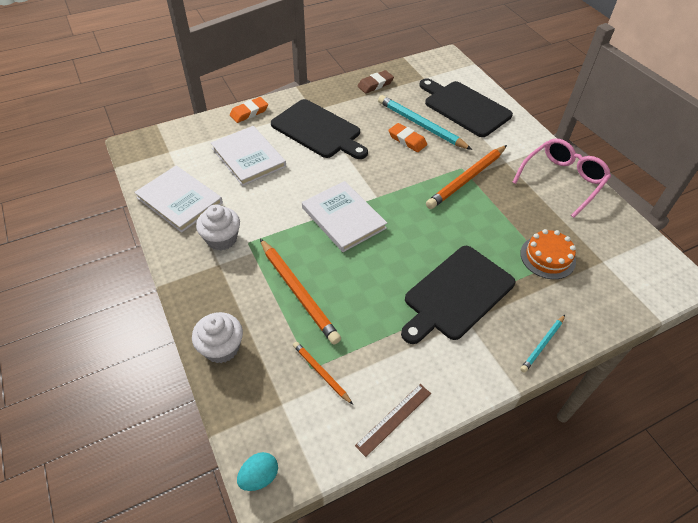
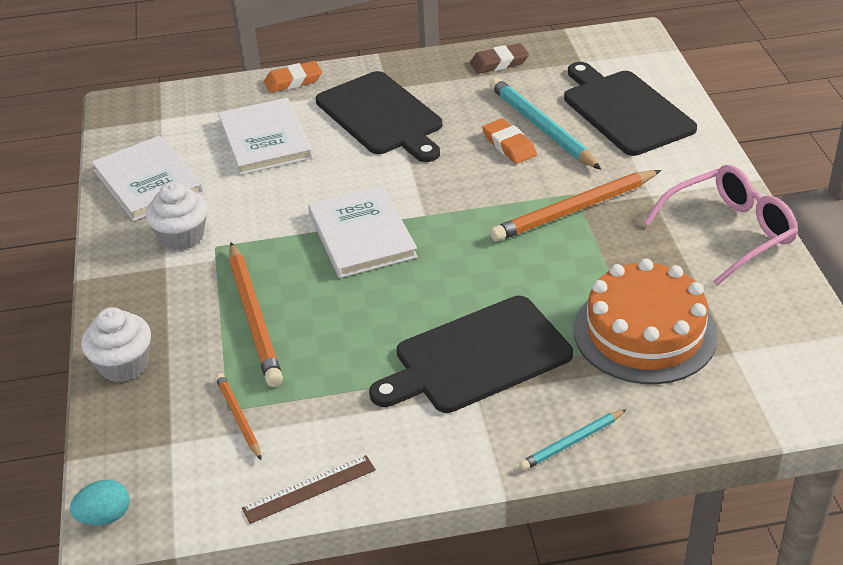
camera: 20 degrees right, 10 degrees down
(547, 257) = (644, 332): orange cake -> orange cake, size x1.64

